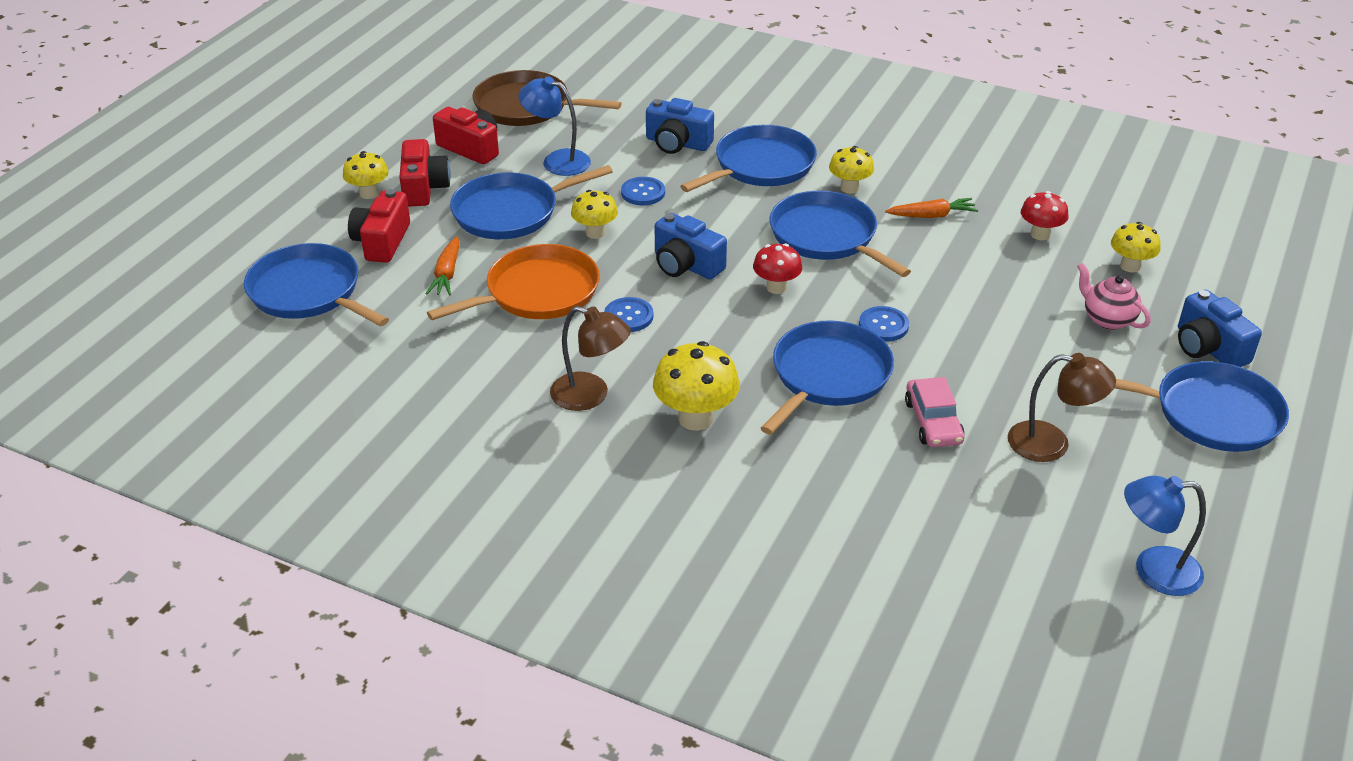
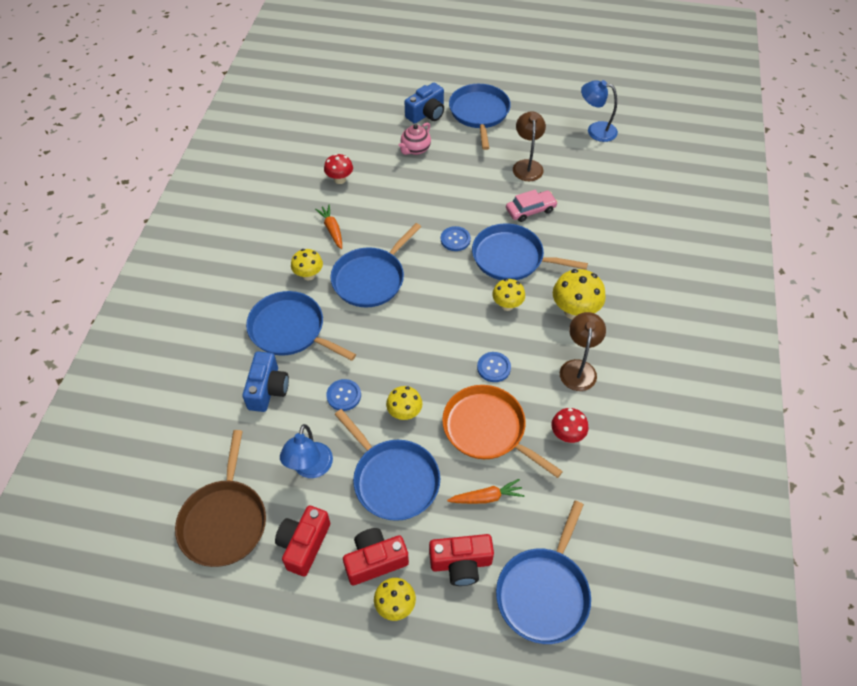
camera: 105 degrees left, 15 degrees up
(686, 265) = (426, 348): blue camera -> none
(776, 287) = (435, 295): red mushroom -> red mushroom (567, 435)
(1130, 266) = (361, 142): yellow mushroom -> yellow mushroom (507, 305)
(1153, 570) = (595, 130): blue lamp -> blue lamp turned 120 degrees clockwise

